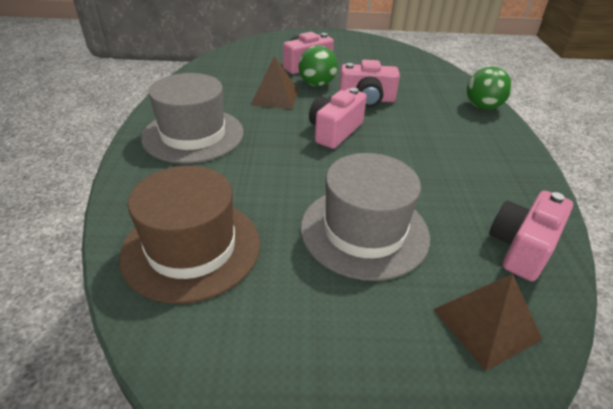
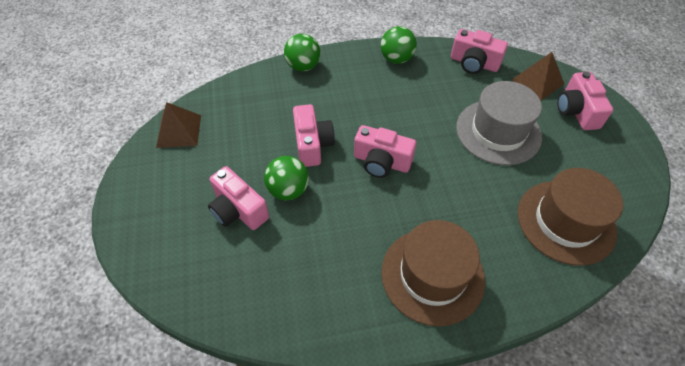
camera: 100 degrees left, 15 degrees up
(193, 135) = (432, 275): grey hat -> brown hat
(275, 97) = (330, 223): brown pyramid -> brown pyramid (179, 131)
(402, 358) = (576, 111): none -> pink camera
(512, 171) = (396, 59): none -> green ball

